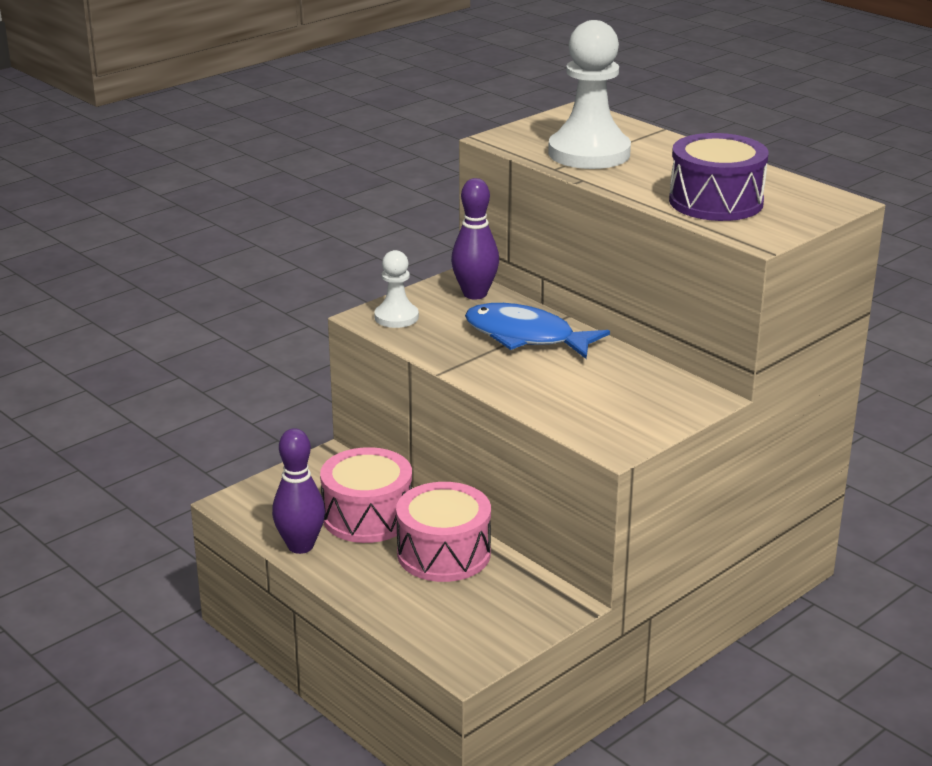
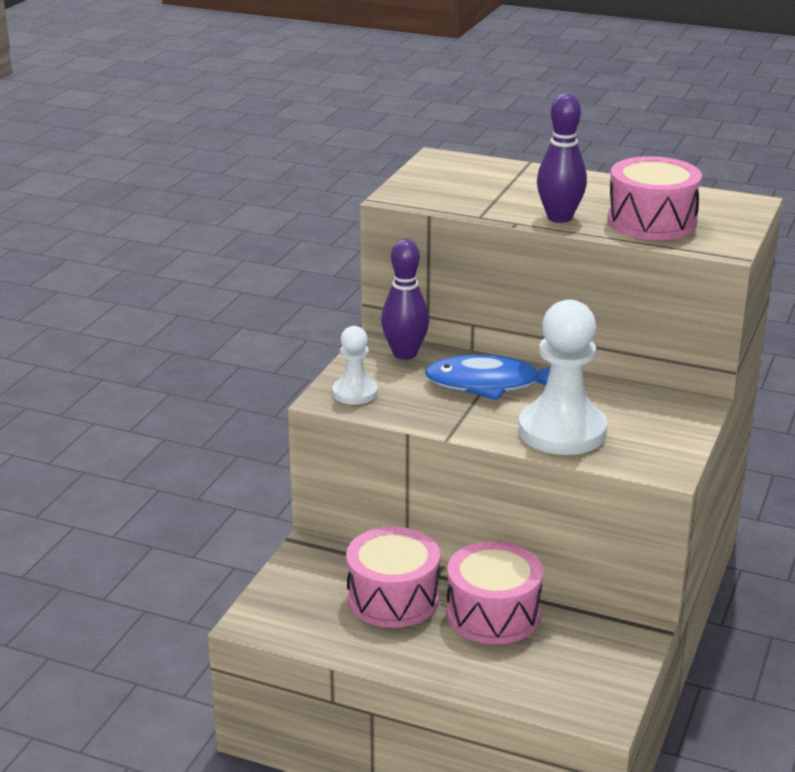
camera: 25 degrees left, 0 degrees up
(300, 546) = (355, 646): purple bowling pin -> purple bowling pin (559, 218)
(589, 153) = (493, 196): white pawn -> white pawn (562, 431)
(716, 202) = (651, 221): purple drum -> pink drum

